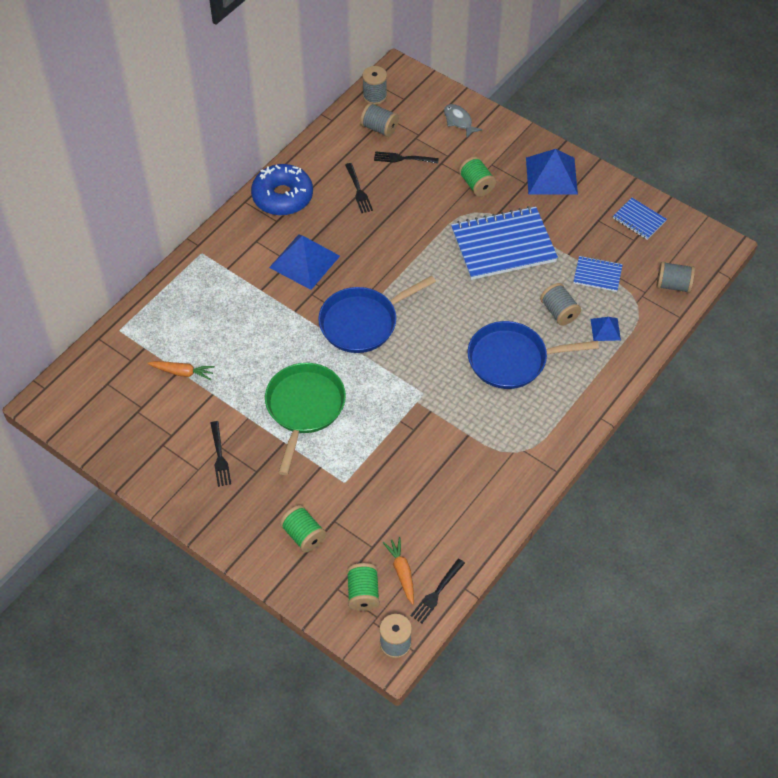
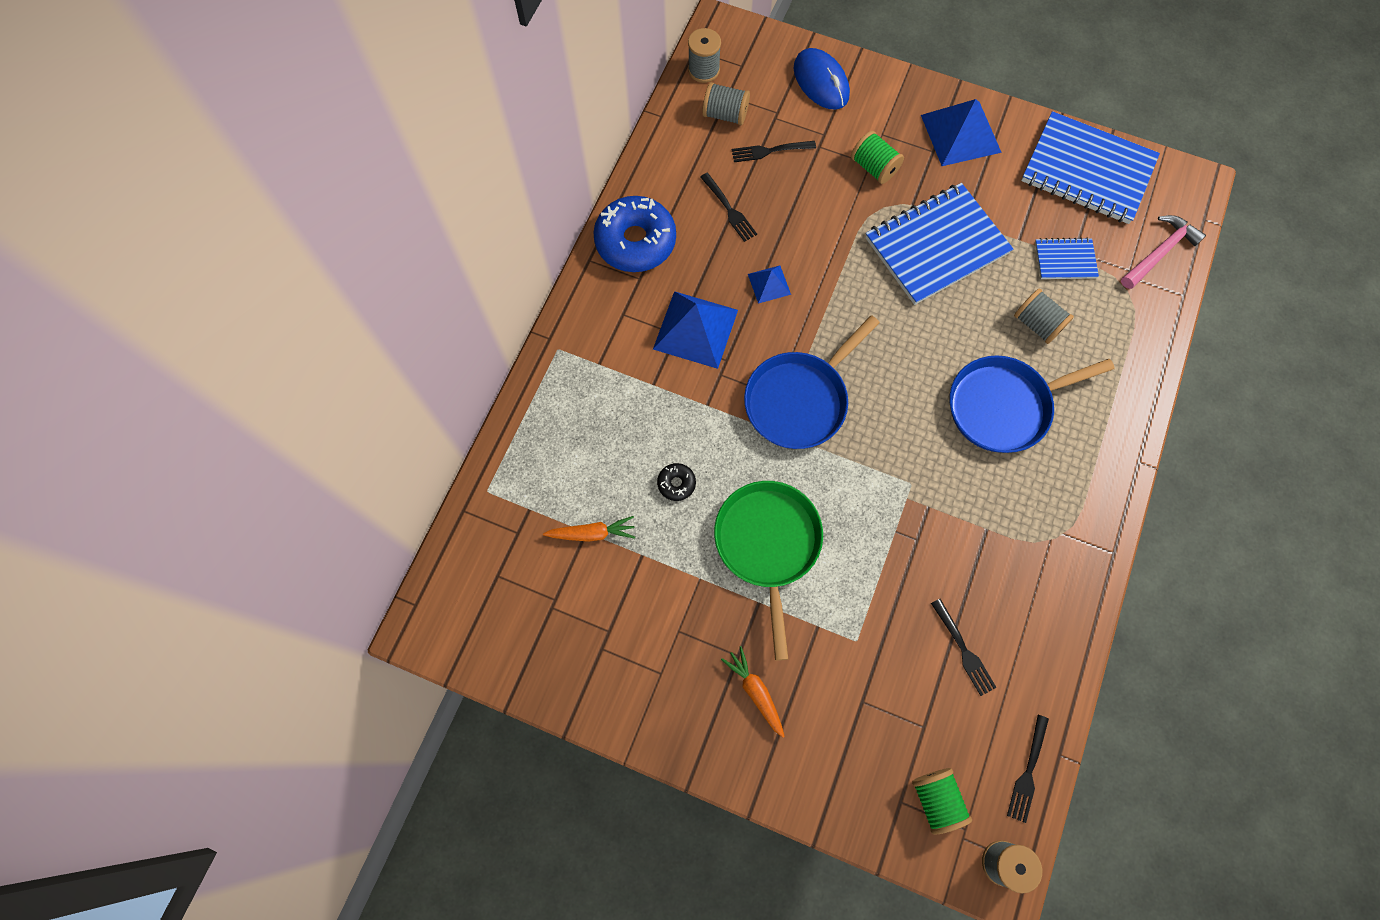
camera: 15 degrees left, 15 degrees up
(219, 456) = (682, 646): black fork -> black fork (963, 649)
(253, 355) = (676, 483): none -> black donut
(303, 535) = (831, 734): green spool -> none
(402, 572) = (974, 754): orange carrot -> orange carrot (755, 691)
(459, 121) = (821, 82): grey fish -> blue mouse
(605, 329) = (1101, 334): blue pyramid -> blue pyramid (769, 284)
(639, 220) = (1087, 171): blue notebook -> blue notebook, size x2.07
(673, 285) = (1159, 252): grey spool -> pink hammer

